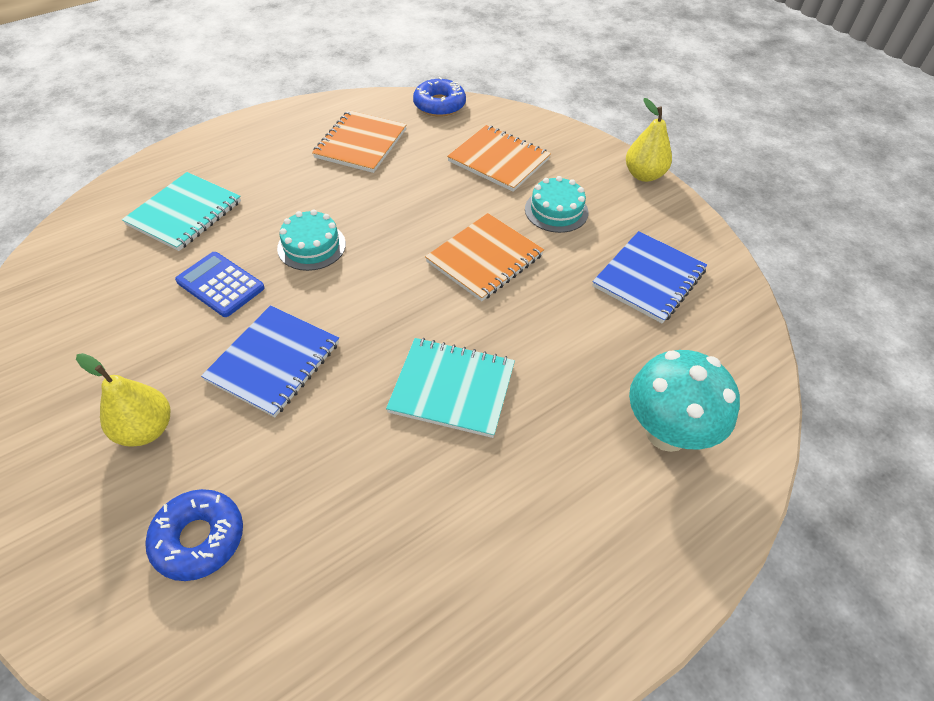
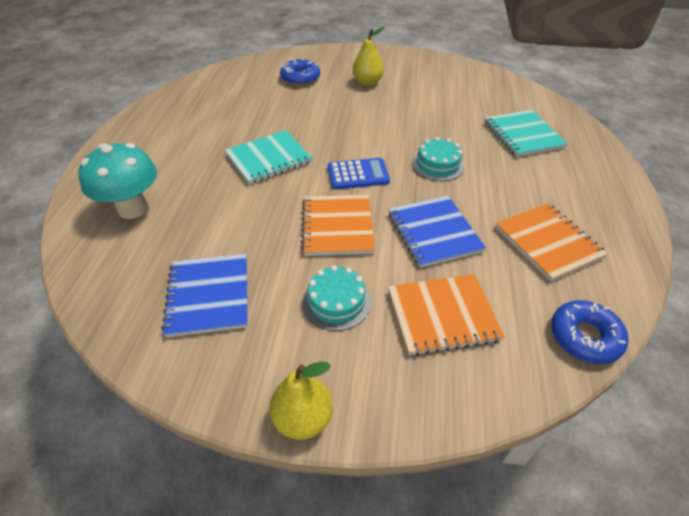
camera: 135 degrees right, 5 degrees down
(220, 284) = (439, 125): blue calculator -> blue calculator (358, 174)
(274, 362) = (362, 120): blue notebook -> blue notebook (434, 232)

